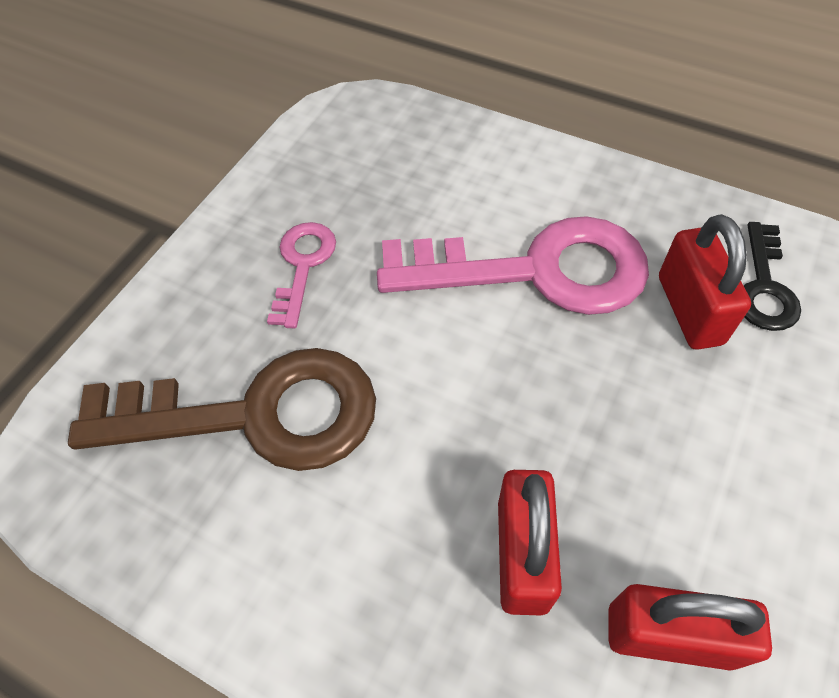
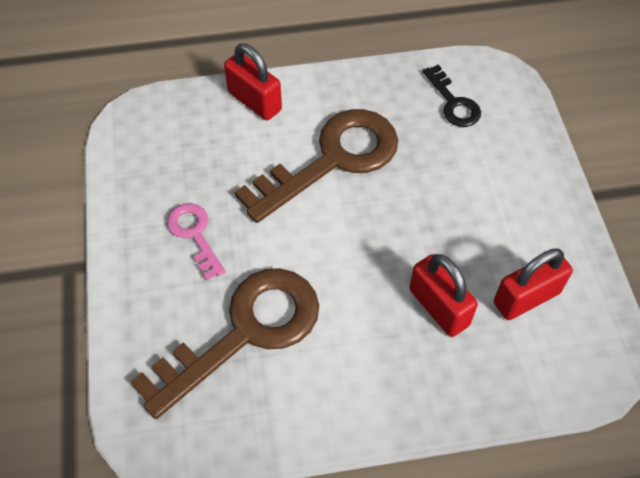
camera: 40 degrees left, 0 degrees up
(535, 270) = (332, 160): pink key -> brown key
(689, 310) = (427, 136): red padlock -> red padlock (254, 101)

